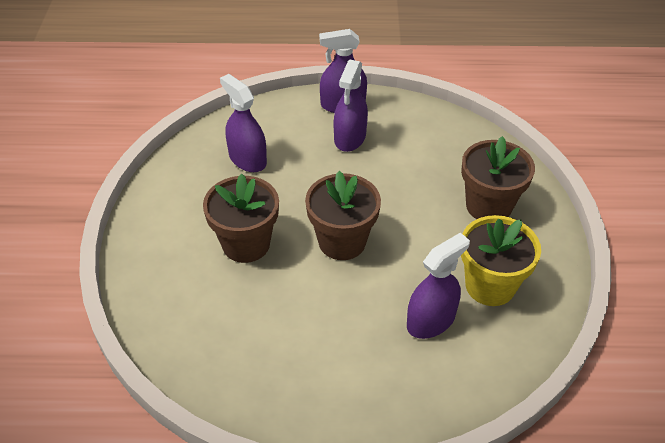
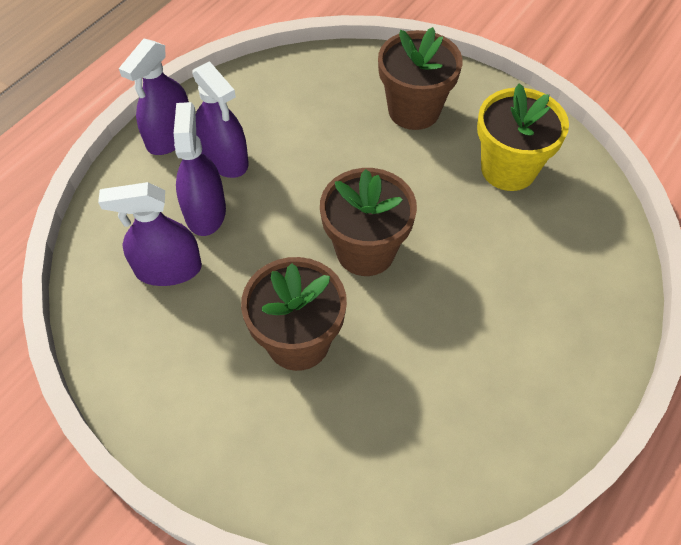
camera: 55 degrees left, 10 degrees up
(431, 320) = (517, 238): purple spray bottle -> purple spray bottle (205, 211)

